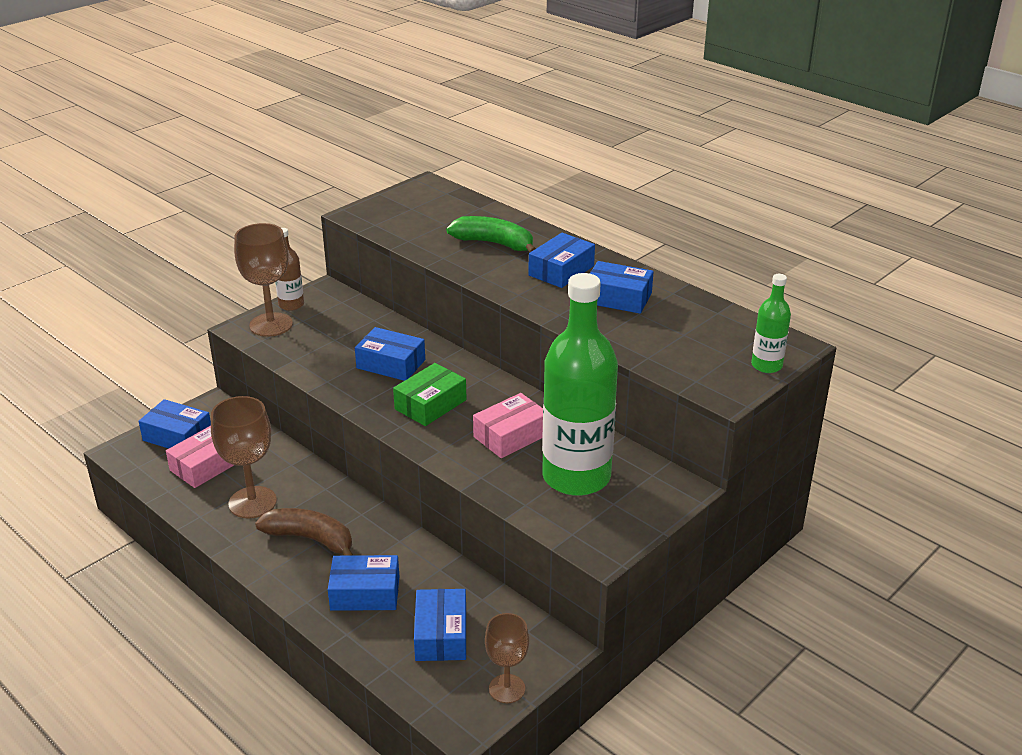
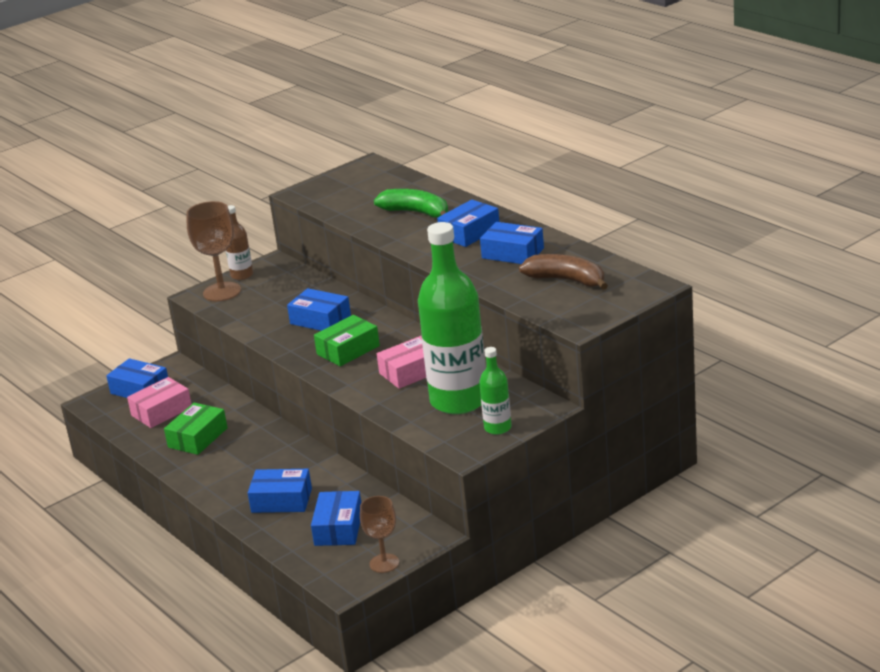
camera: 10 degrees right, 5 degrees down
(252, 502) = (198, 438): brown goblet -> green box
(310, 539) = (242, 463): brown banana -> brown banana (567, 280)
(766, 365) = (623, 302): green bottle -> green bottle (497, 428)

